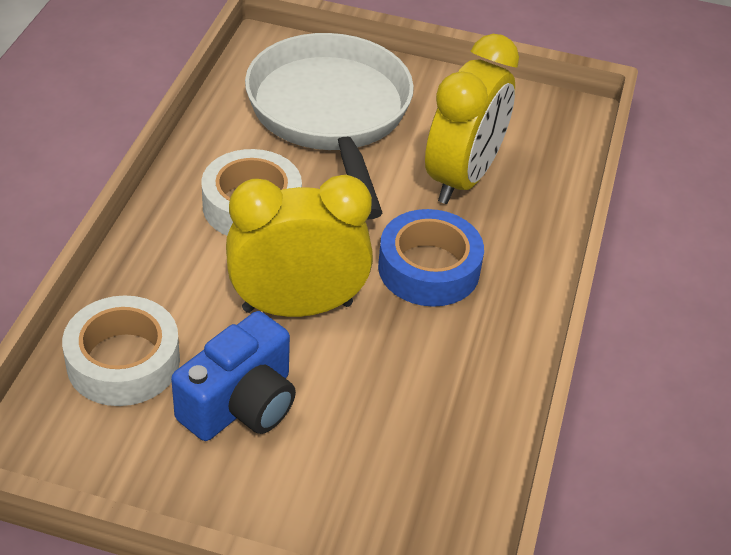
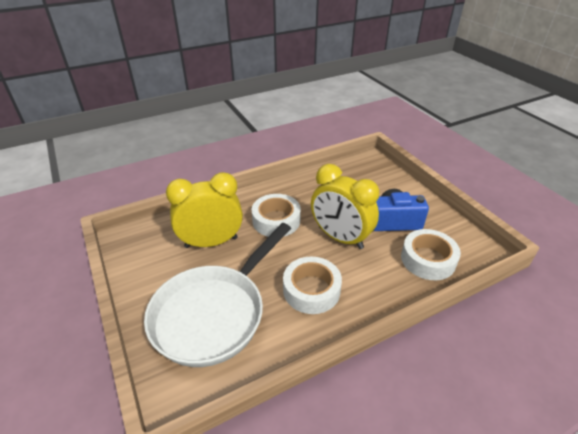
camera: 130 degrees left, 5 degrees down
(429, 268) = (276, 220): blue tape -> white tape

